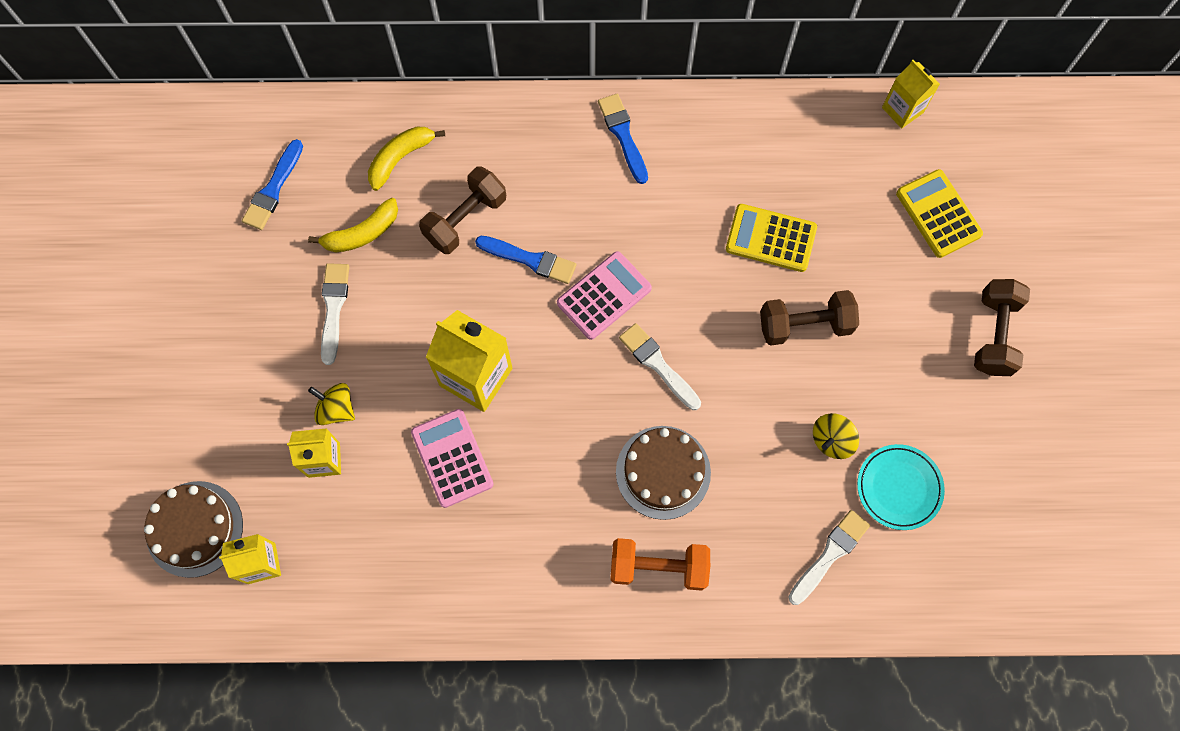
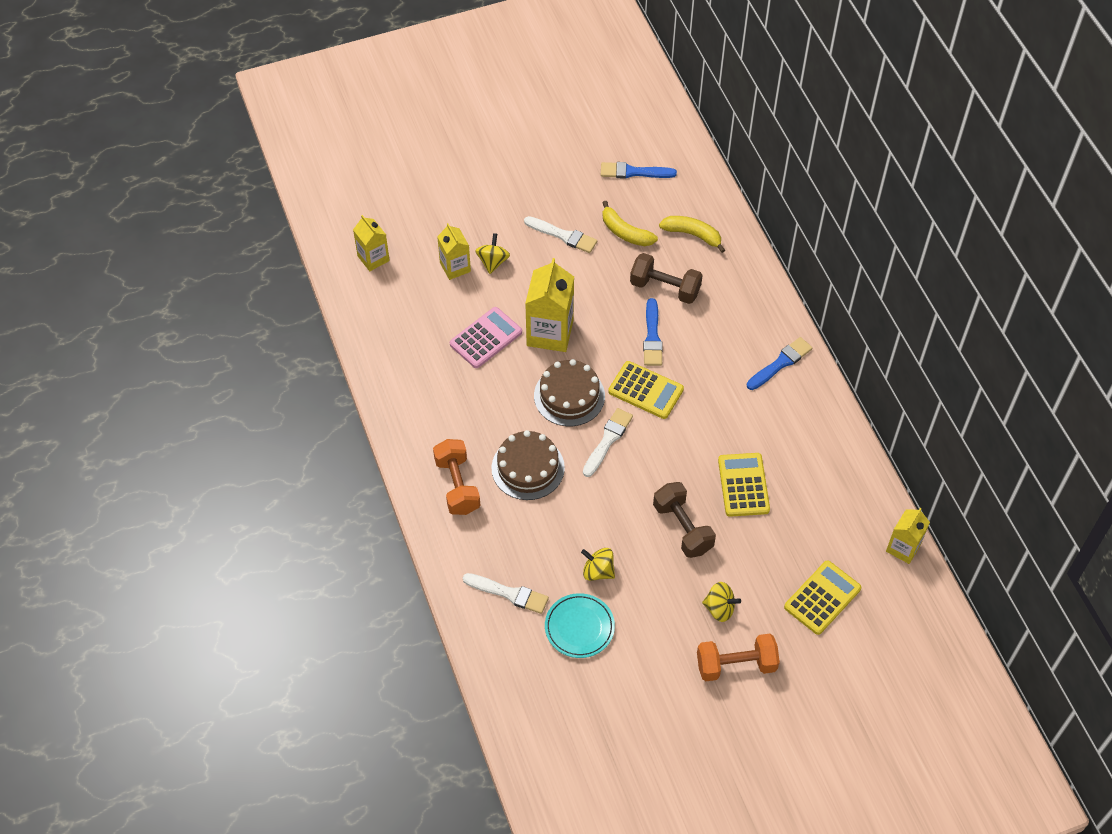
camera: 70 degrees right, 15 degrees down
(194, 529) = (382, 215): brown cake -> brown cake (569, 396)
(333, 308) = (563, 235): white brush -> white brush turned 45 degrees clockwise
(604, 296) = (646, 390): pink calculator -> yellow calculator
(920, 325) = (719, 608): none -> yellow spinning top
(994, 334) = (736, 665): brown dumbbell -> orange dumbbell

